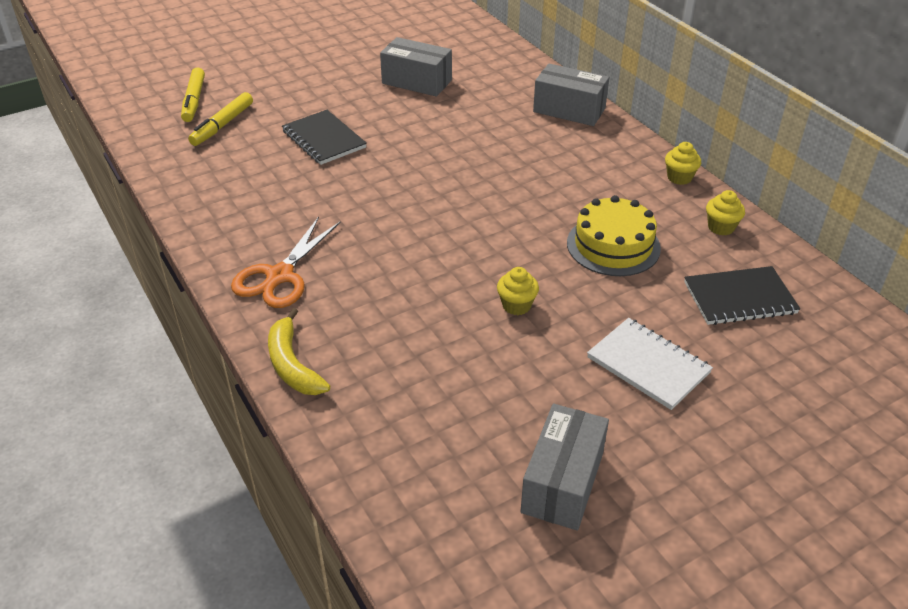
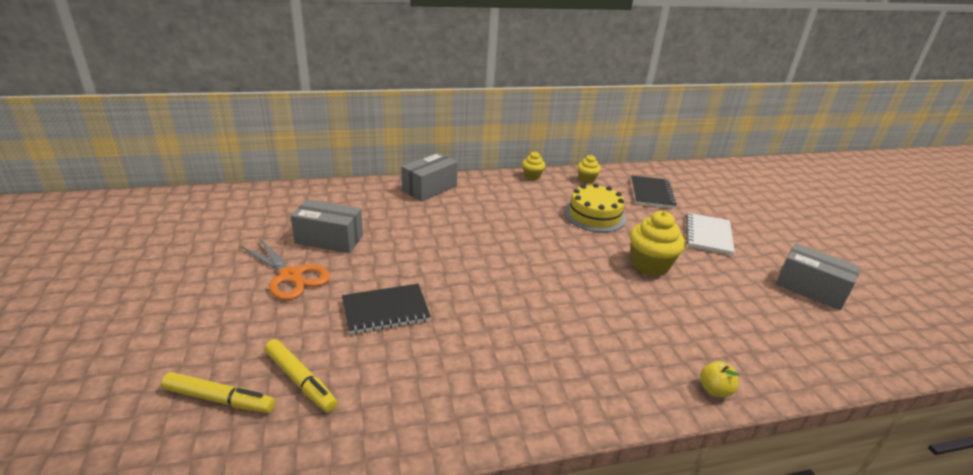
camera: 75 degrees left, 10 degrees down
(280, 276) = (594, 378): orange scissors -> orange scissors (291, 276)
(292, 364) = (714, 390): yellow banana -> yellow apple
(417, 82) = (329, 239): grey box -> grey box turned 60 degrees clockwise
(516, 305) = (650, 265): yellow cupcake -> yellow cupcake, size x1.81
(648, 365) = (708, 235): white notebook -> white notebook turned 45 degrees counterclockwise

